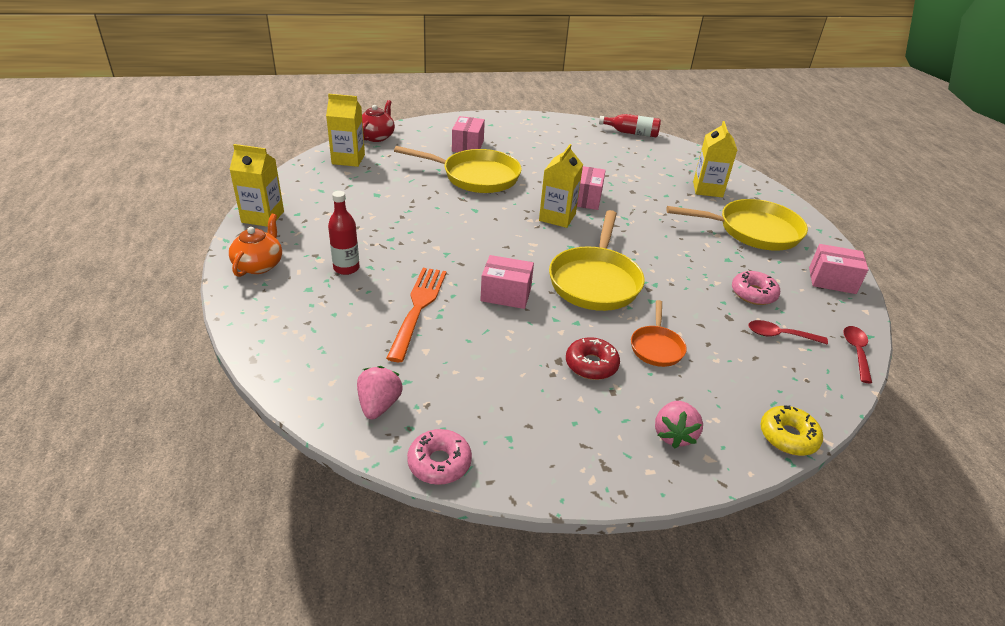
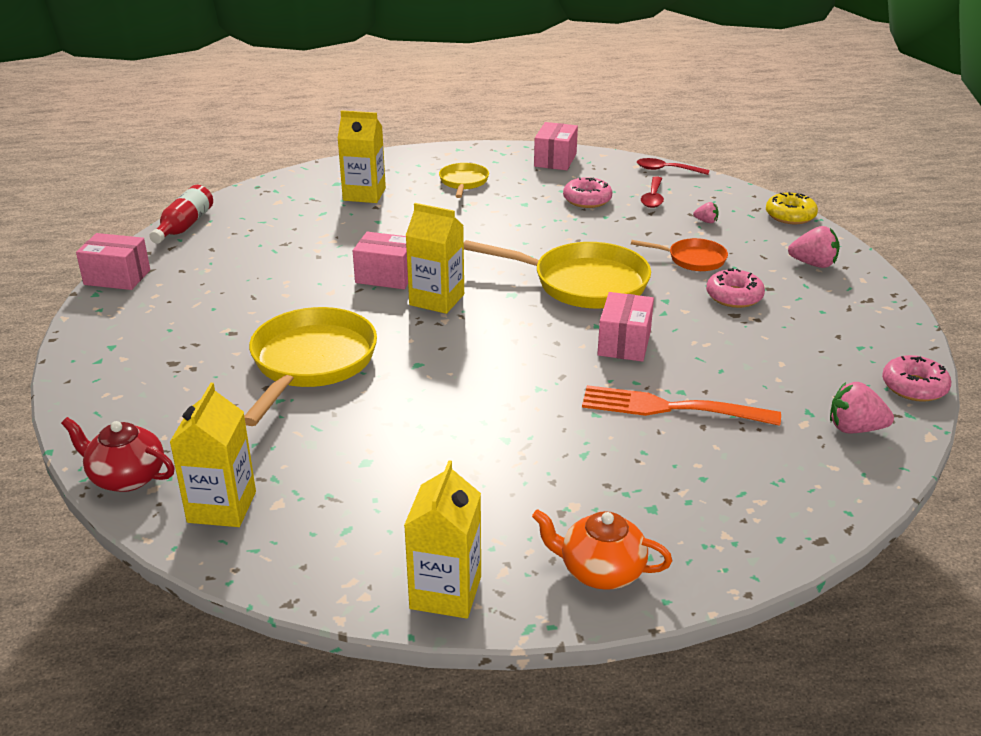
camera: 85 degrees left, 5 degrees down
(346, 268) = (592, 476): red bottle -> none
(468, 146) = (195, 371): pink box -> pink box (117, 277)
(591, 365) = (734, 296): red donut -> pink donut
(742, 366) = (706, 221): none -> pink strawberry
(753, 231) = (463, 182): yellow pan -> yellow pan, size x0.52

